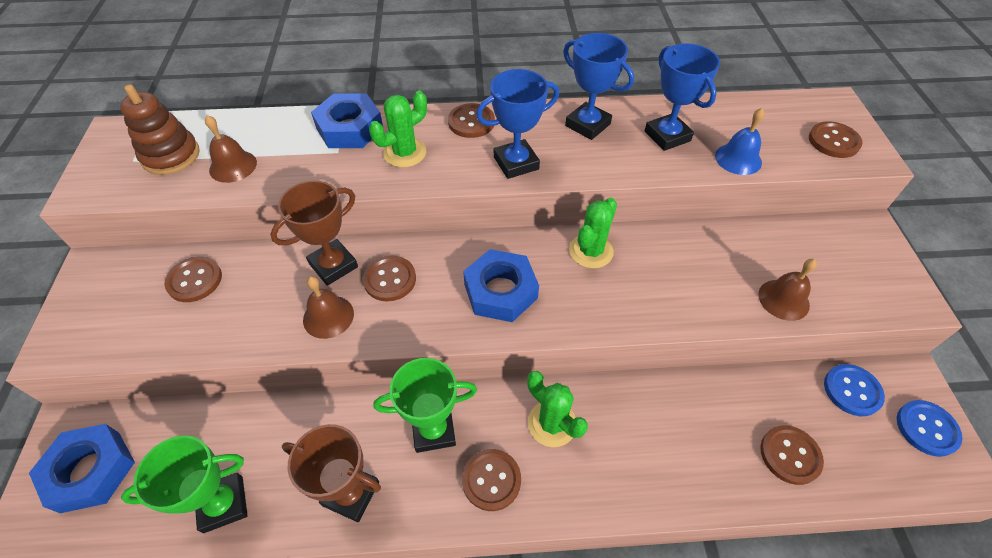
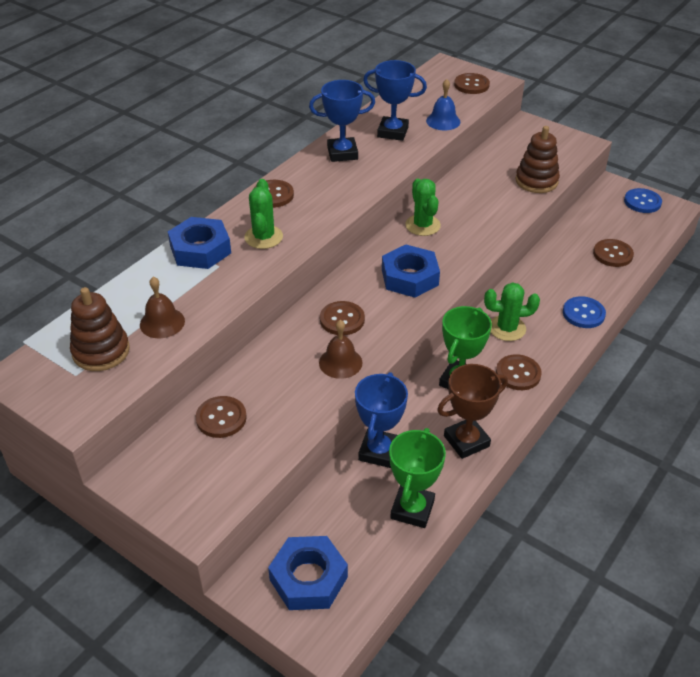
camera: 50 degrees left, 10 degrees down
(333, 265) = (296, 340): brown trophy -> none
(516, 163) = (338, 198): blue trophy -> blue trophy (379, 451)
(783, 299) = (536, 181): brown bell -> brown stacking toy
(852, 391) = (600, 209): blue button -> blue button (583, 313)

